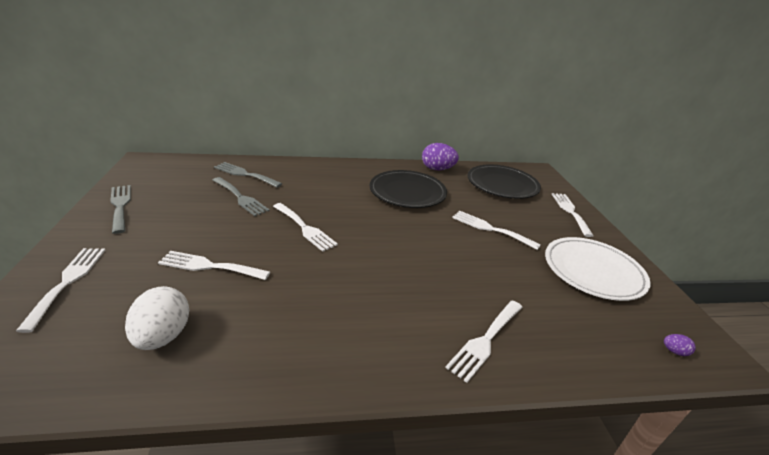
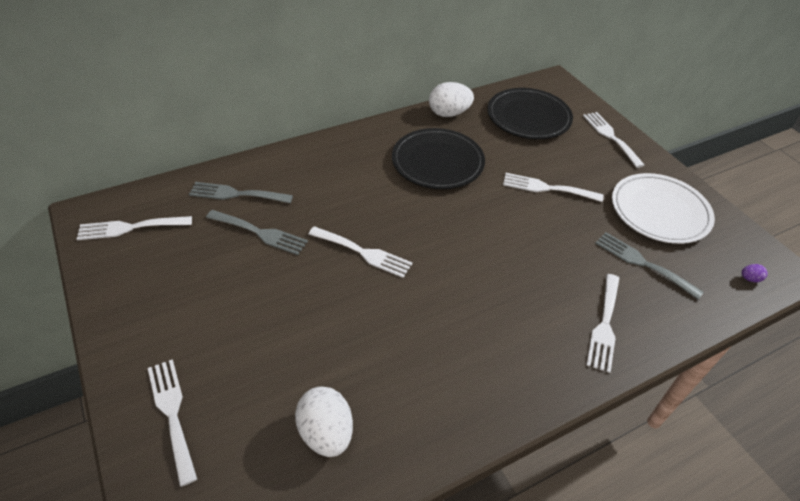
camera: 20 degrees left, 15 degrees up
(120, 206) = (129, 294): grey fork -> grey fork (642, 263)
(209, 266) = (303, 339): white fork -> white fork (129, 228)
(437, 169) = (449, 113): purple egg -> white egg

